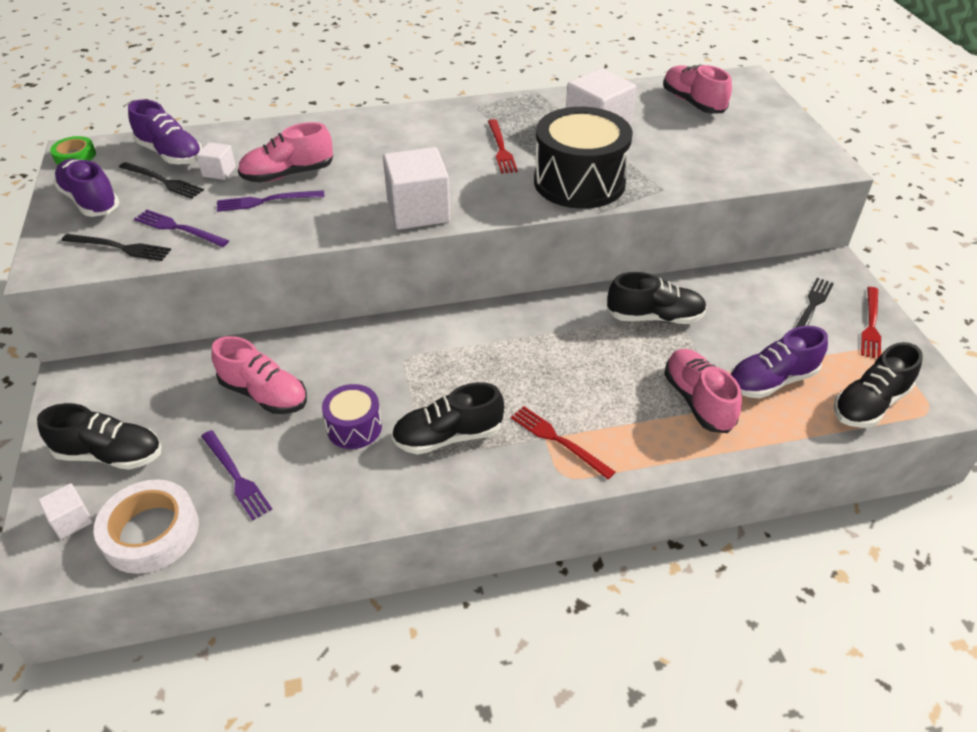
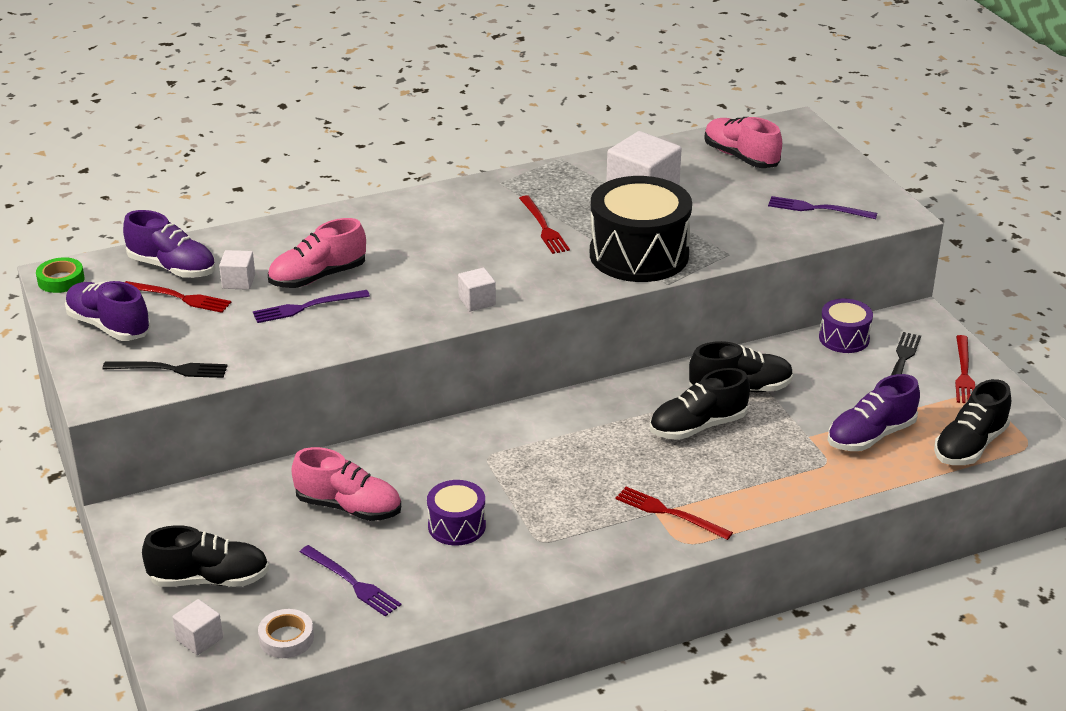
camera: 10 degrees left, 10 degrees down
(151, 532) = (286, 638): white tape -> white tape, size x0.58
(163, 181) = (179, 297): black fork -> red fork
(178, 228) = (224, 344): purple fork -> purple fork (817, 209)
(418, 211) = (477, 301): white cube -> white cube, size x0.49
(448, 436) = (556, 522): black shoe -> black shoe (698, 426)
(698, 401) = (800, 462): pink shoe -> none
(760, 278) = (844, 338): none -> purple drum

